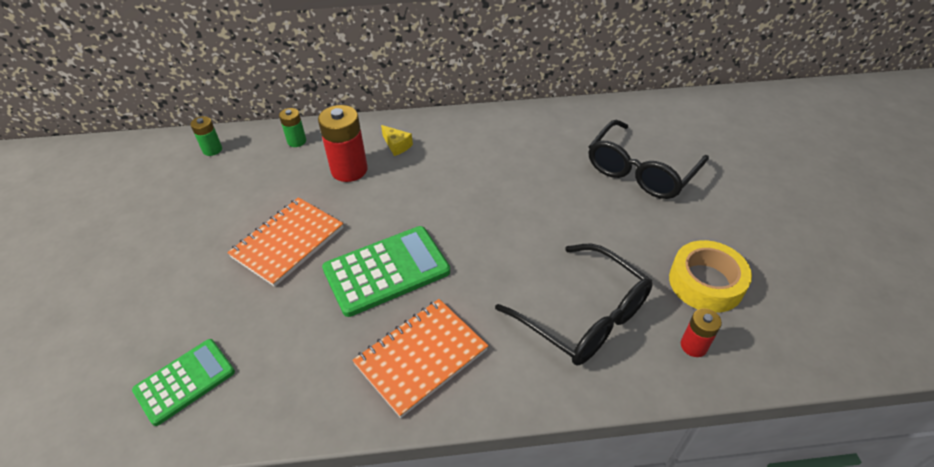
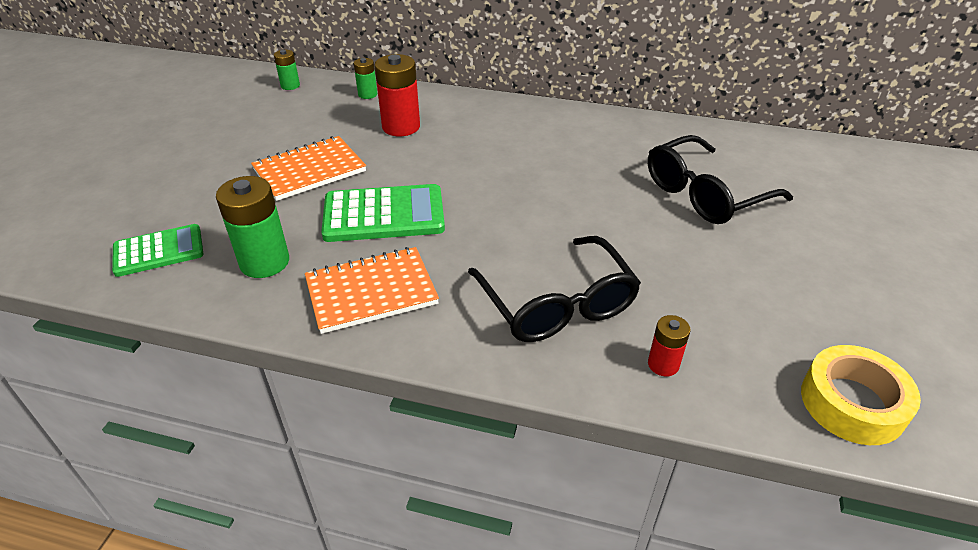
camera: 20 degrees right, 5 degrees down
(302, 358) = (264, 262): none -> green battery
(397, 145) = (458, 117): yellow cheese -> none
(705, 283) = (715, 312): yellow tape -> yellow tape (852, 403)

